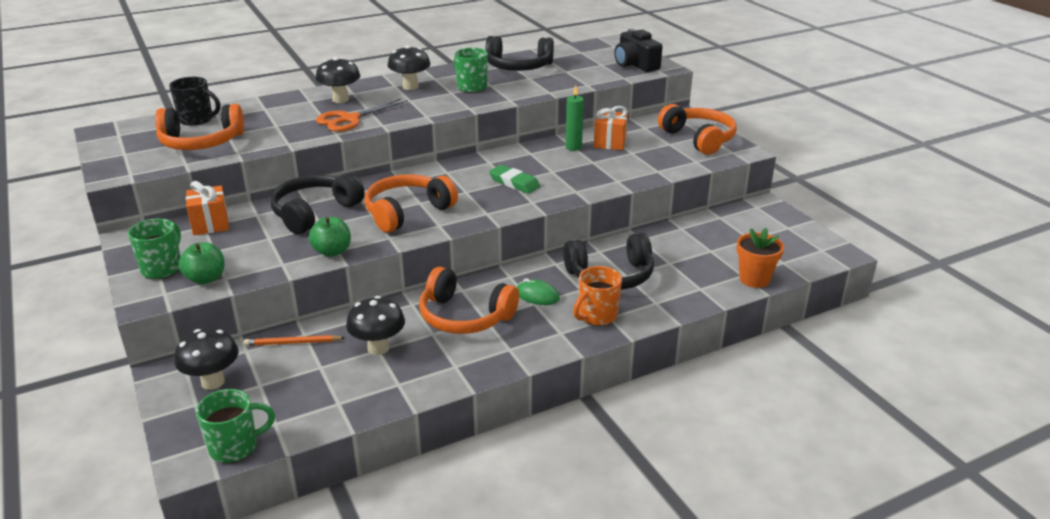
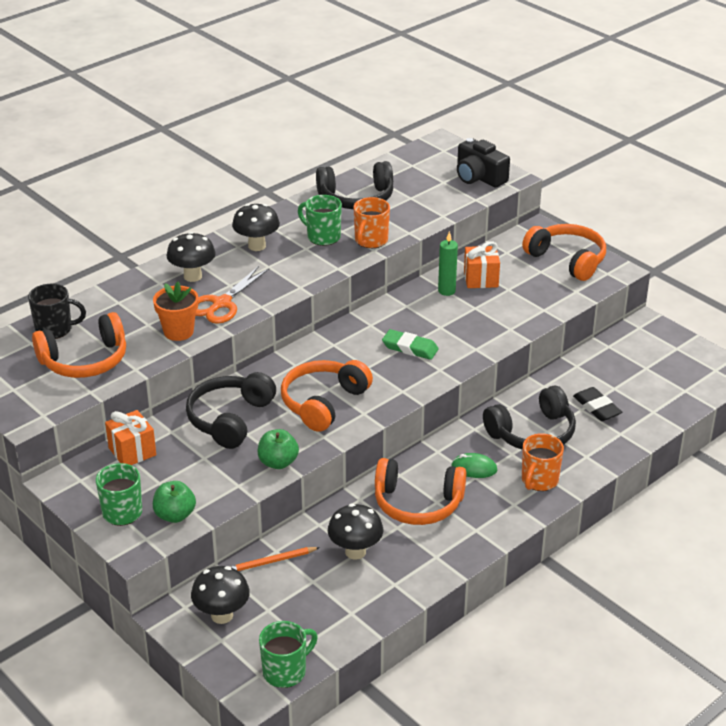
camera: 15 degrees left, 5 degrees up
(511, 94) = (371, 241): none -> orange mug
(685, 263) = (596, 407): none -> black eraser
(754, 279) = (665, 414): orange flower pot -> orange flower pot (178, 332)

